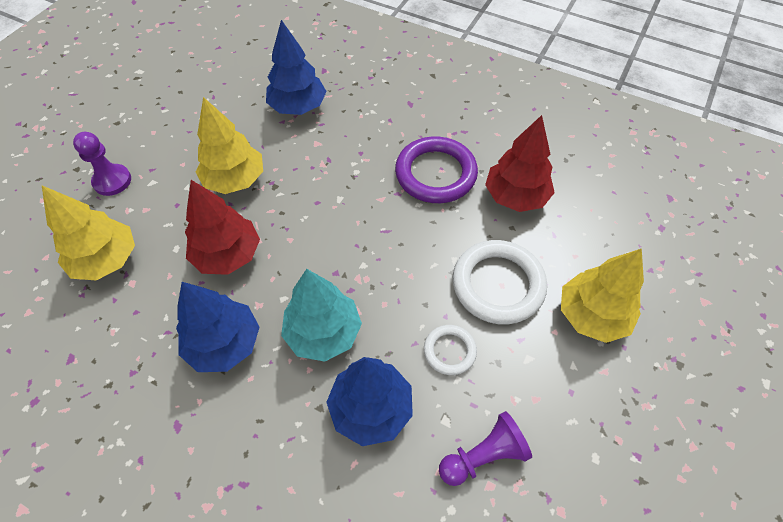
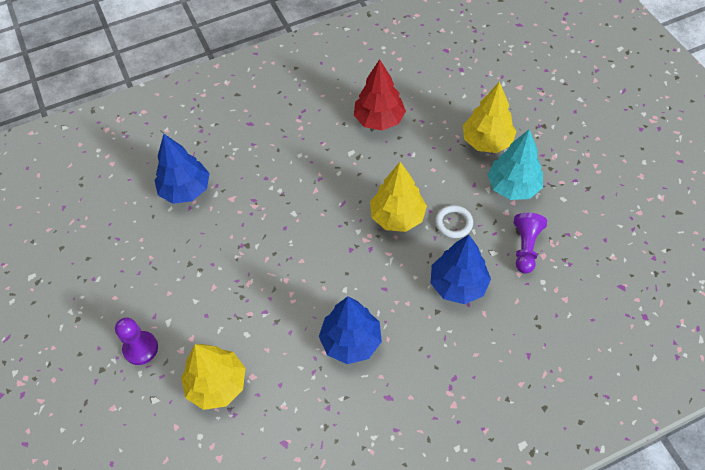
camera: 50 degrees left, 0 degrees up
(228, 255) = (281, 304): red tree -> none
(235, 180) = (218, 266): yellow tree -> yellow tree (397, 217)
(323, 333) = (389, 281): turquoise tree -> turquoise tree (513, 186)
(435, 174) = (323, 148): purple ring -> none
(498, 285) = (431, 171): white ring -> none

